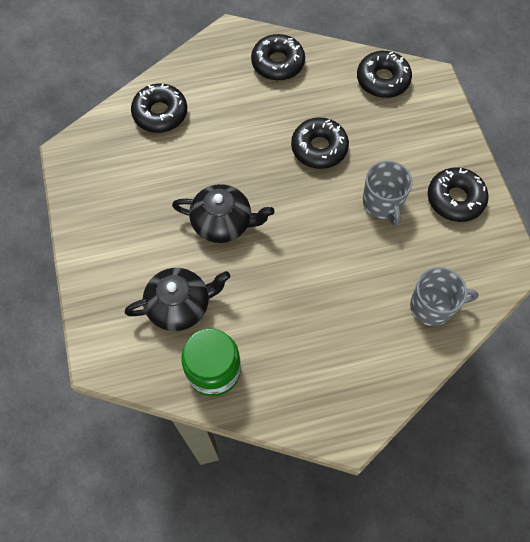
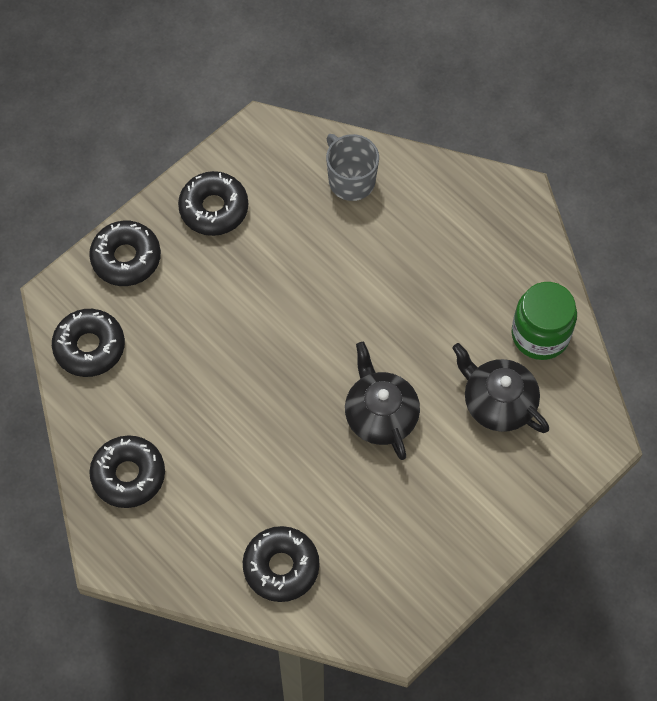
camera: 120 degrees left, 0 degrees up
(319, 148) = (227, 368): black donut -> black donut (126, 258)
(382, 203) = (260, 273): grey mug -> none

